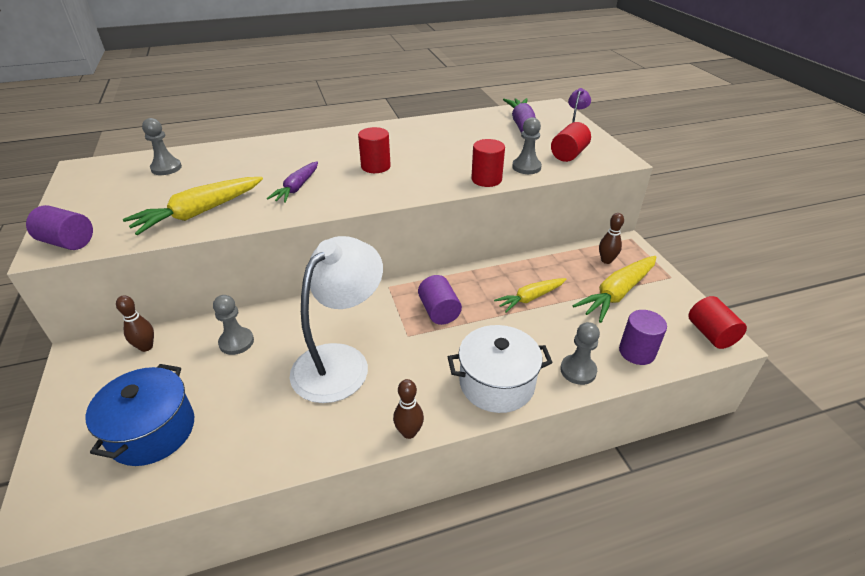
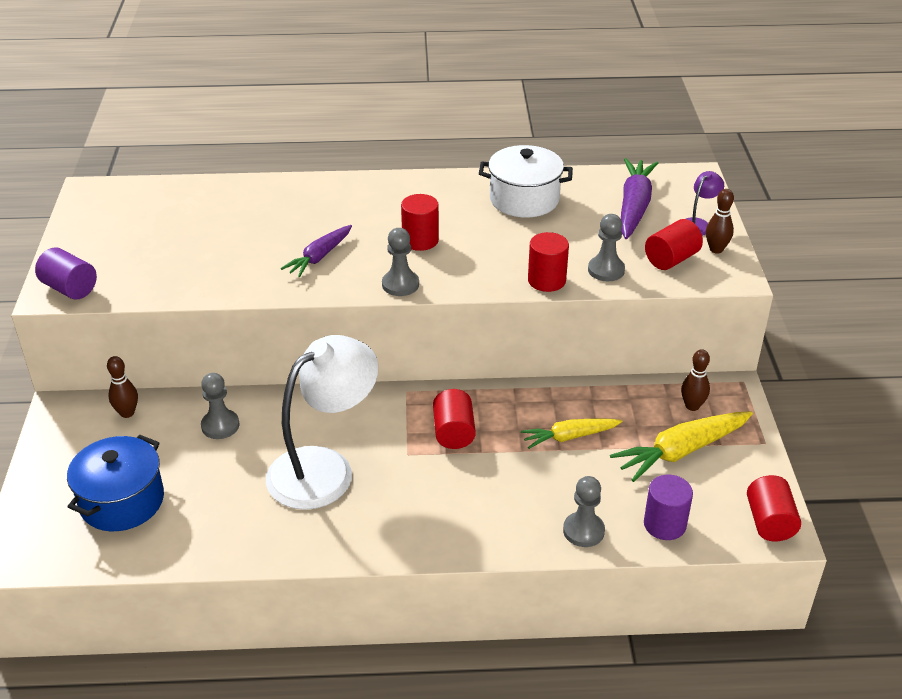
camera: 15 degrees right, 0 degrees up
(166, 168) = (180, 205): grey pawn -> grey pawn (400, 284)
(199, 213) = (206, 273): yellow carrot -> none
(409, 432) = (372, 555): brown bowling pin -> brown bowling pin (716, 249)
(439, 311) = (454, 432): purple cylinder -> red cylinder
(496, 383) = (485, 526): white pot -> white pot (524, 199)

